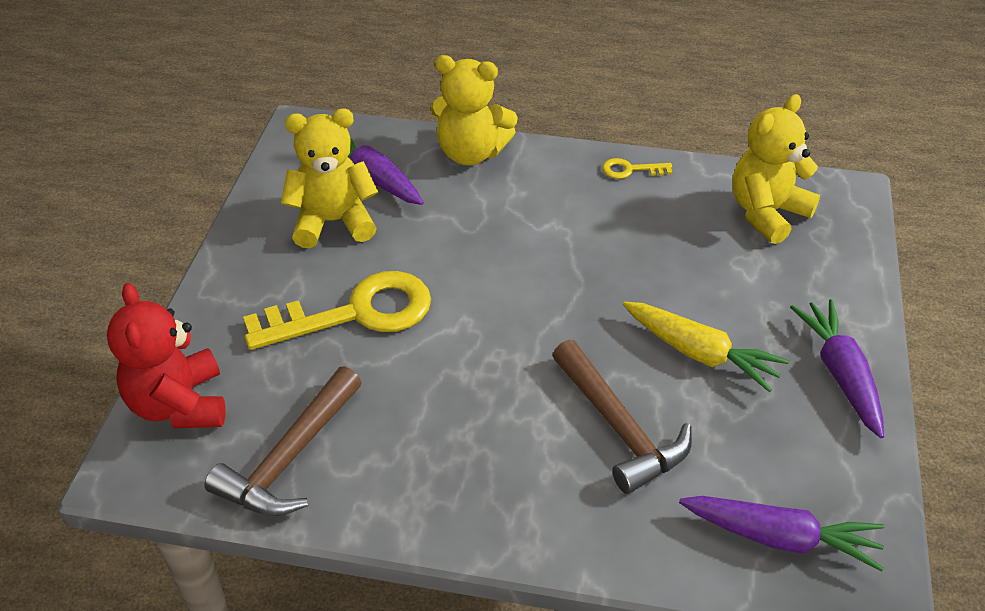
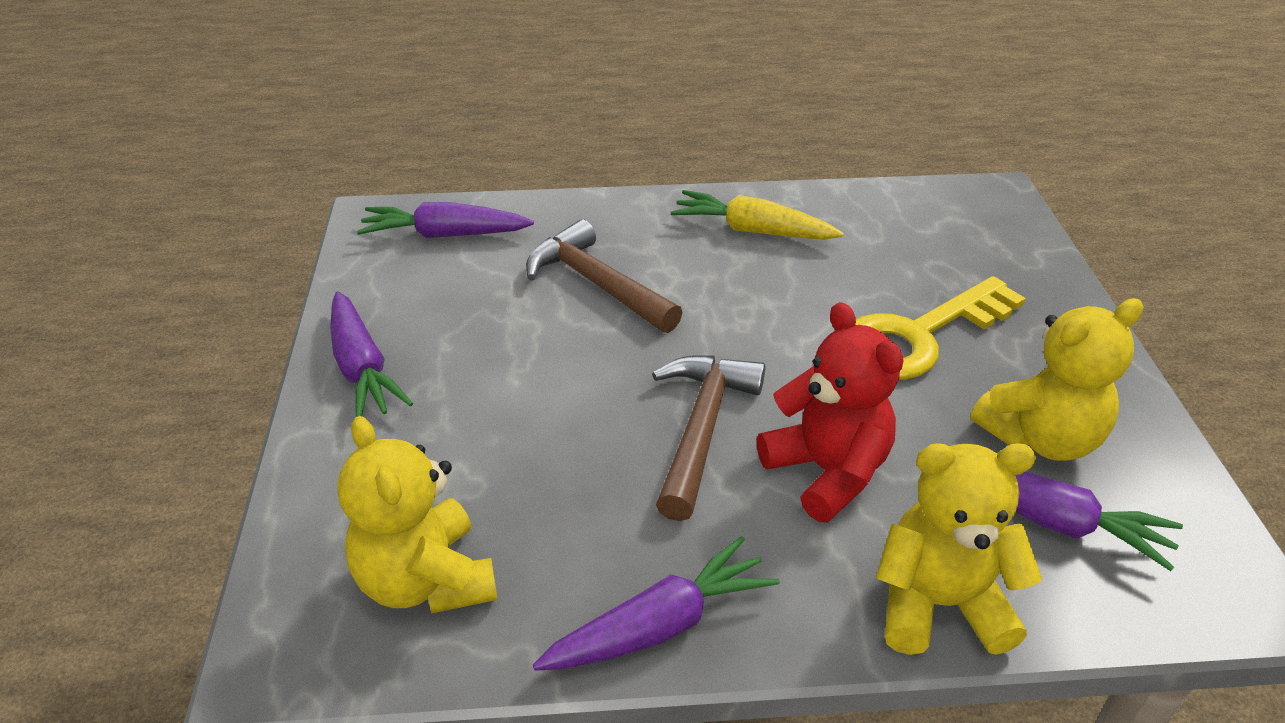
camera: 165 degrees right, 5 degrees down
(179, 405) = (1008, 237): red teddy bear -> red teddy bear (827, 472)
(290, 457) = (878, 220): brown hammer -> brown hammer (701, 430)
(630, 170) = (660, 626): yellow key -> purple carrot
(700, 353) = (522, 362): yellow carrot -> yellow carrot (753, 230)
(766, 213) = (426, 580): yellow teddy bear -> yellow teddy bear turned 120 degrees clockwise

